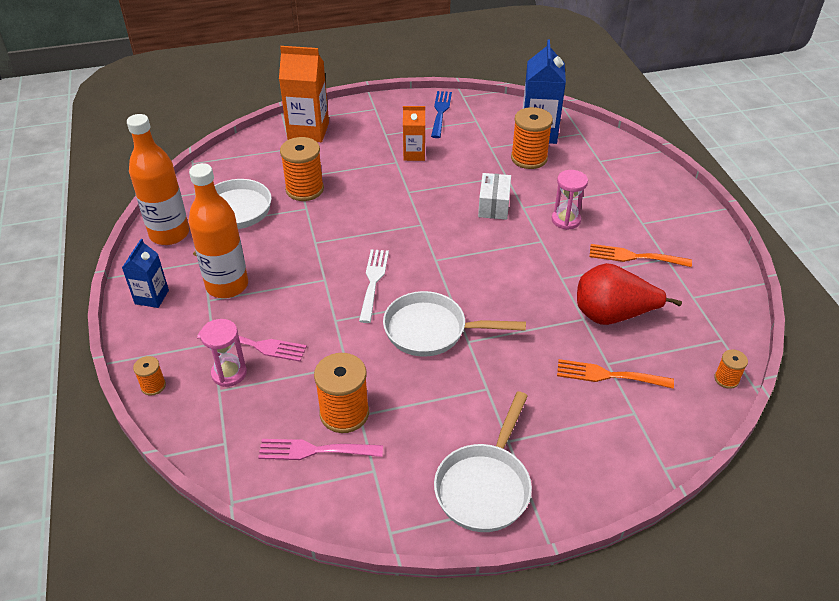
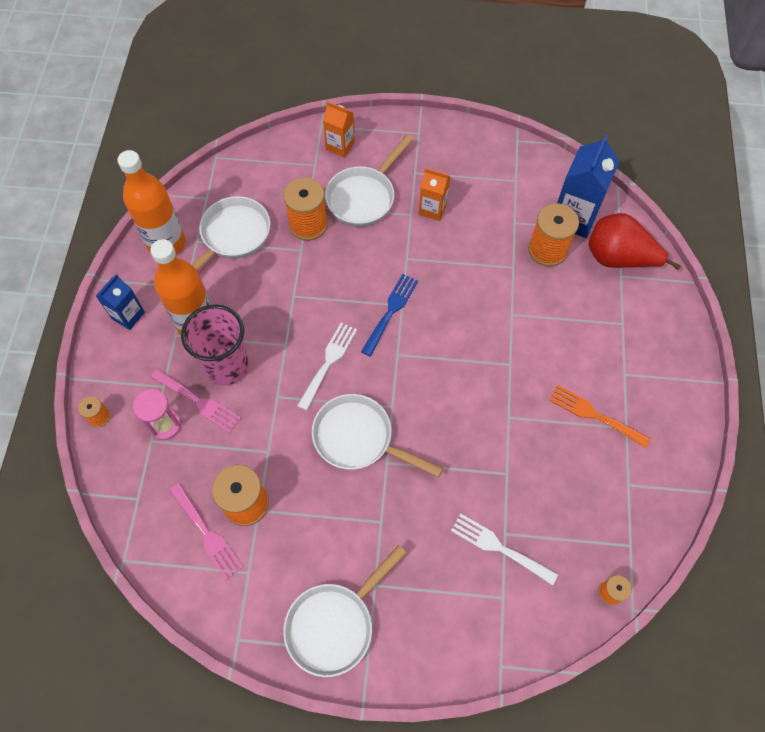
camera: 20 degrees right, 20 degrees up
(273, 310) = (227, 366): none -> pink cup
(308, 131) = (340, 146): orange carton -> orange carton, size x0.59
(314, 450) = (207, 534): pink fork -> pink fork turned 150 degrees counterclockwise
(347, 159) = (364, 197): none -> white pan
(440, 112) = (484, 157): blue fork -> blue fork (391, 311)
(493, 205) = (483, 303): white box -> none
(566, 220) = (547, 345): pink hourglass -> none
(608, 375) = (499, 547): orange fork -> white fork
(612, 315) = (537, 479): red pear -> red pear (618, 258)

